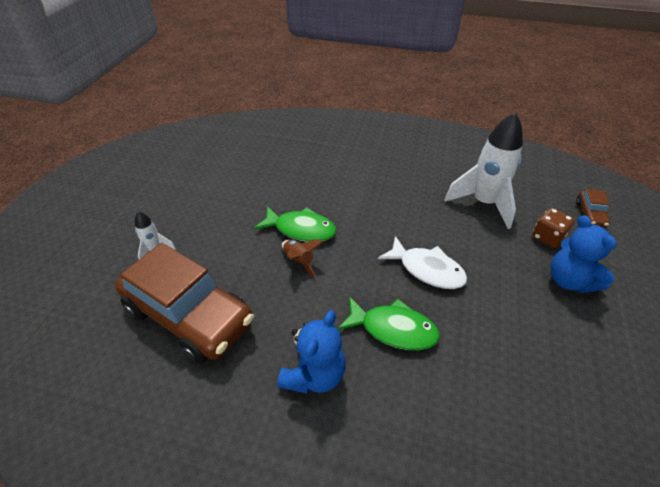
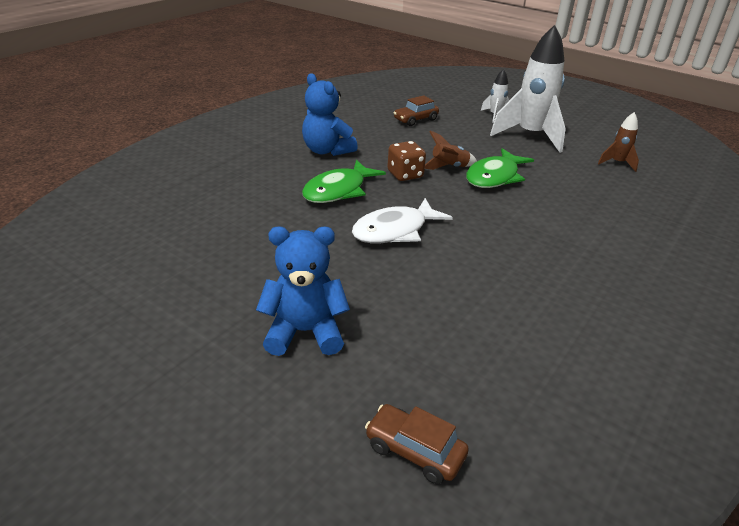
camera: 110 degrees right, 10 degrees down
(189, 316) = (415, 120): brown car -> brown car, size x0.42
(238, 168) = (617, 163): none -> brown rocket
(483, 203) = (494, 325): white rocket -> white rocket (530, 136)
(547, 237) = (390, 356): brown dice -> brown dice (405, 175)

